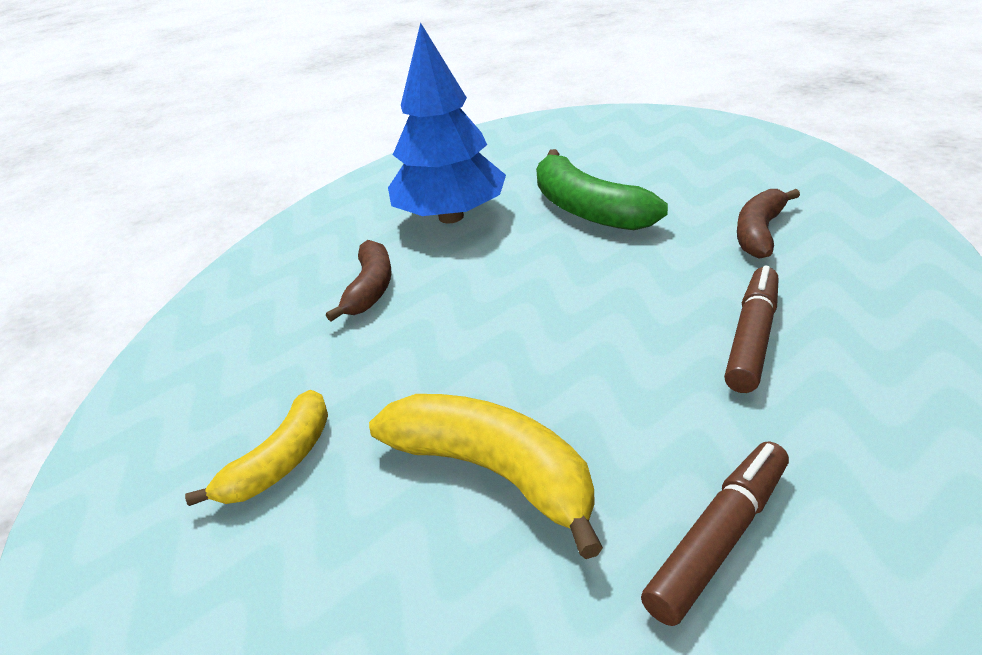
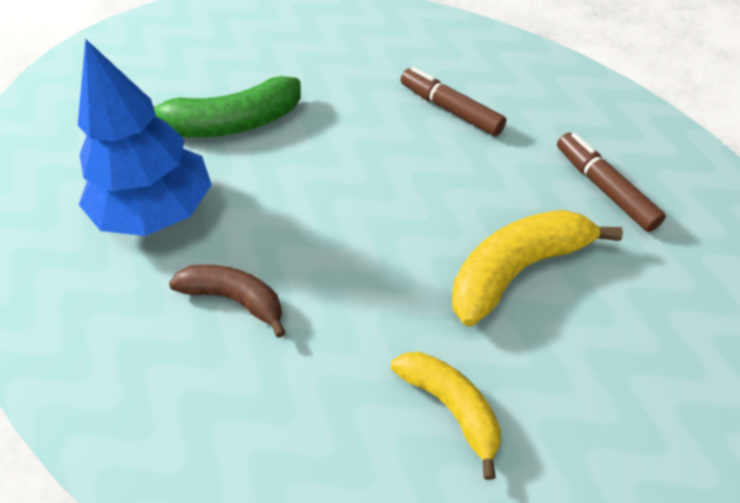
camera: 75 degrees left, 15 degrees up
(759, 233) = (341, 60): brown banana -> none

